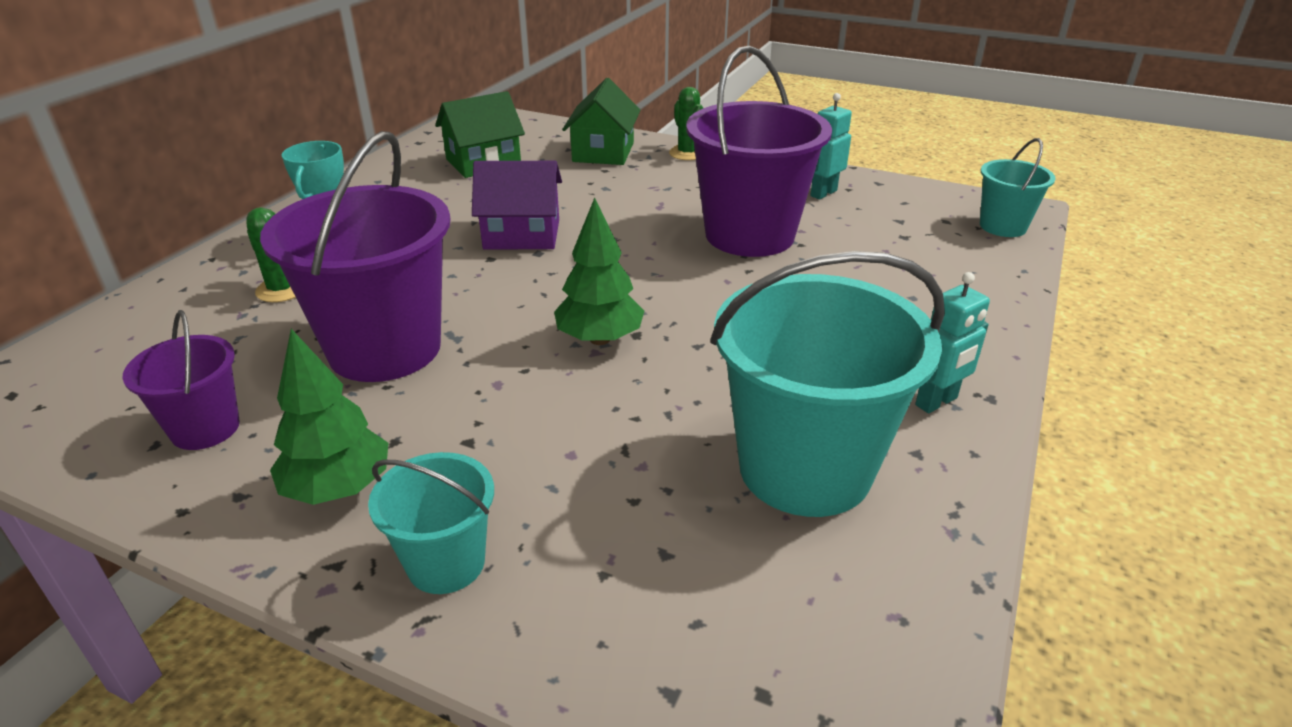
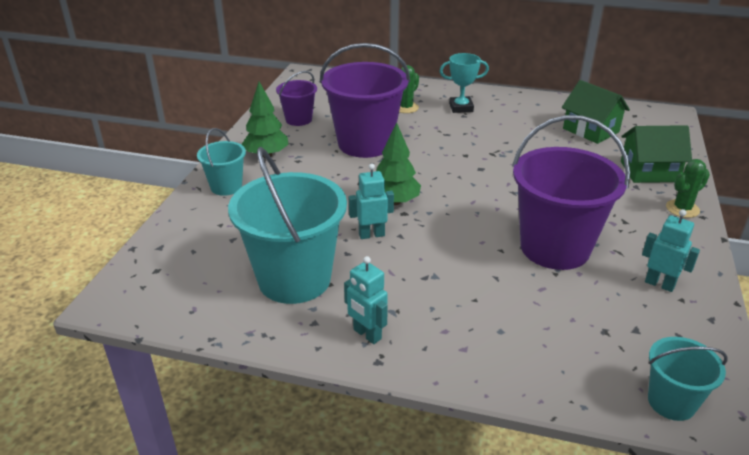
camera: 80 degrees right, 0 degrees up
(522, 234) = (500, 160): purple house -> none
(689, 372) = (371, 235): none -> turquoise robot

